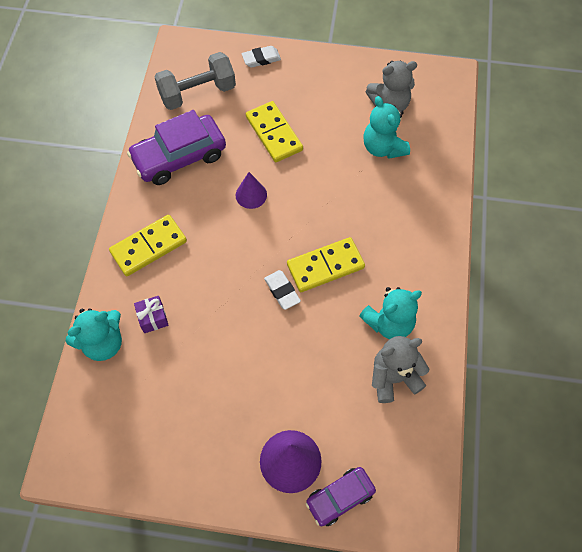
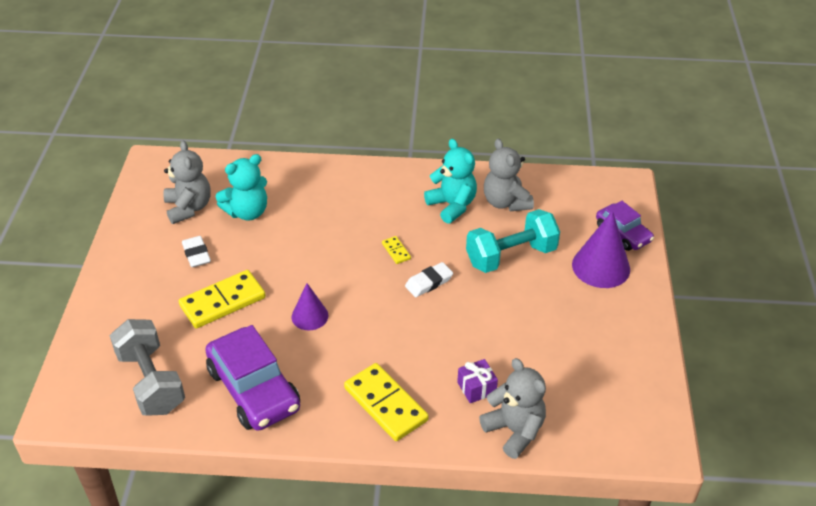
camera: 95 degrees left, 20 degrees down
(103, 343) = (514, 430): turquoise teddy bear -> grey teddy bear
(261, 59) = (102, 321): white eraser -> white eraser (196, 254)
(312, 371) = (511, 256): none -> turquoise dumbbell
(325, 266) = (396, 251): yellow domino -> yellow domino, size x0.45

